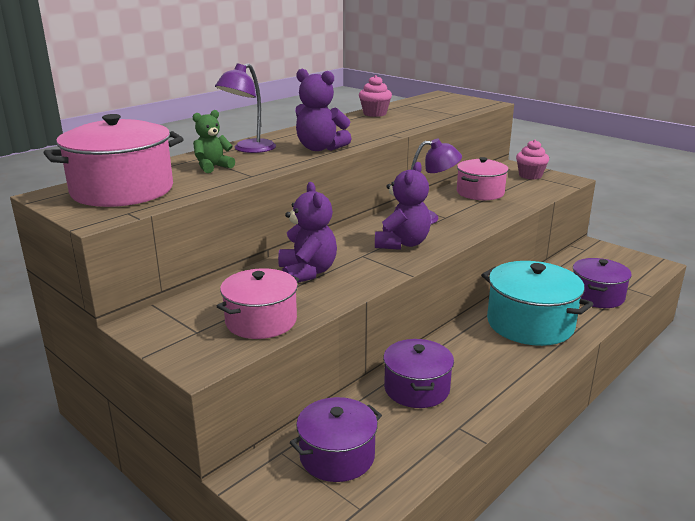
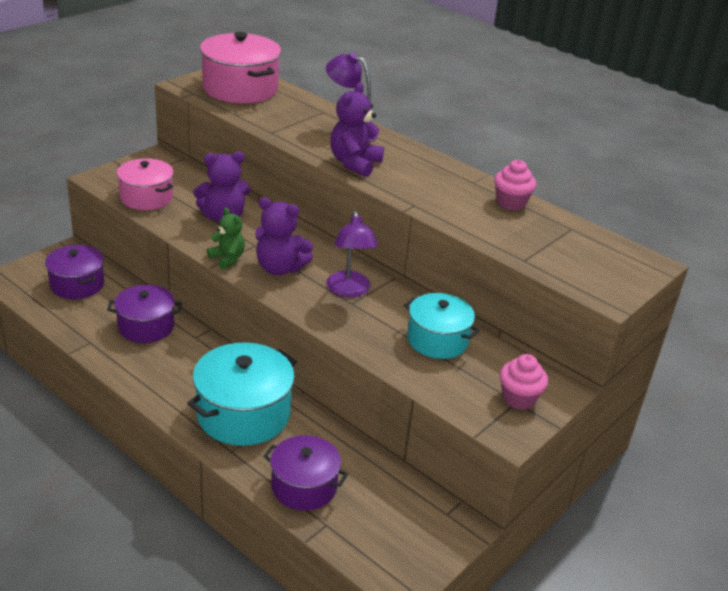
camera: 85 degrees right, 10 degrees up
(213, 167) = (295, 117): green teddy bear -> green teddy bear (227, 259)
(480, 192) = (437, 340): pink pot -> turquoise pot

